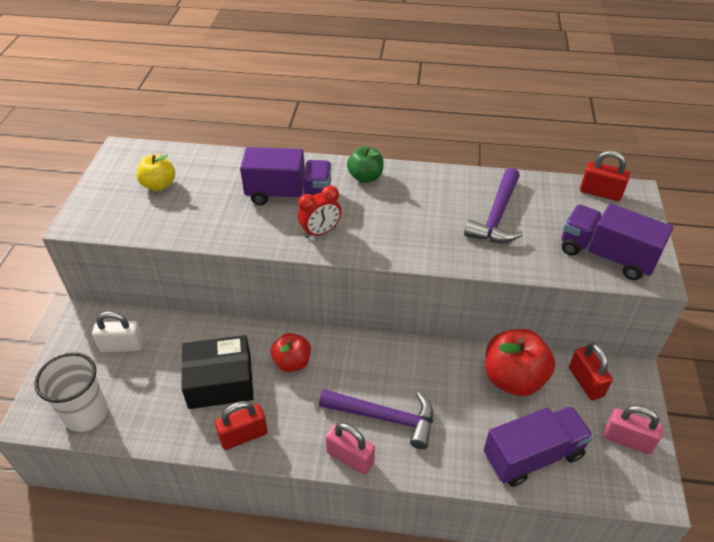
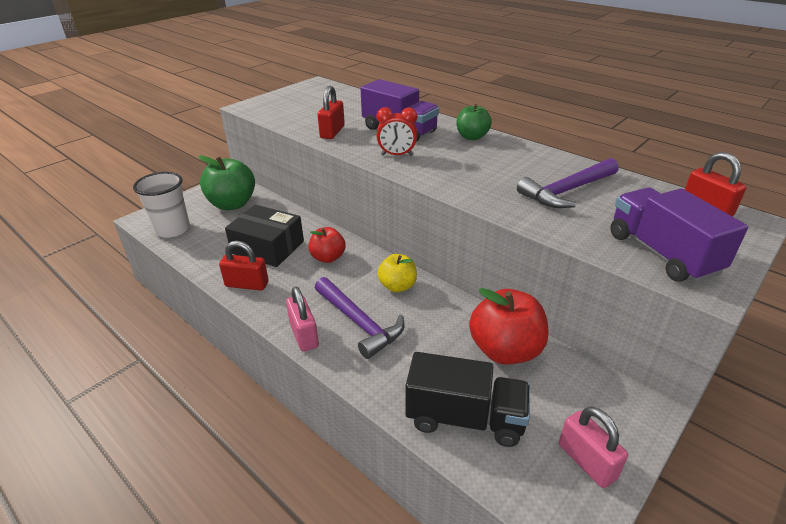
camera: 35 degrees right, 10 degrees down
(122, 346) = (232, 204): white padlock -> green apple
(159, 185) = (318, 103): yellow apple -> yellow apple (397, 286)
(533, 456) = (465, 418): purple truck -> black truck
(585, 382) = (583, 389): red padlock -> red padlock (332, 132)

